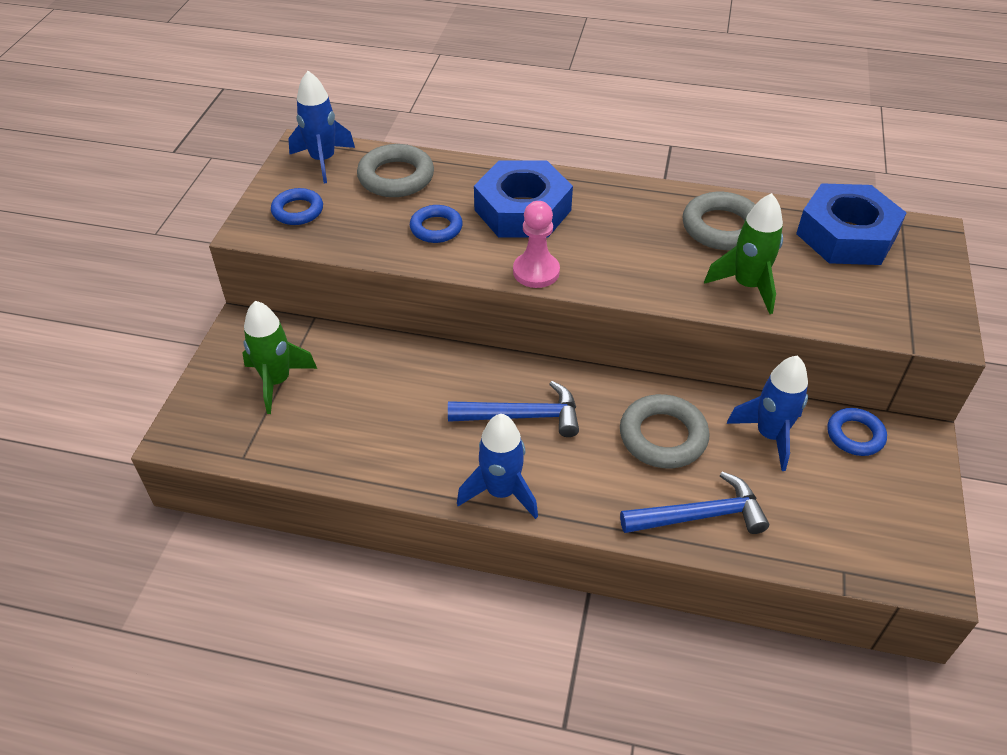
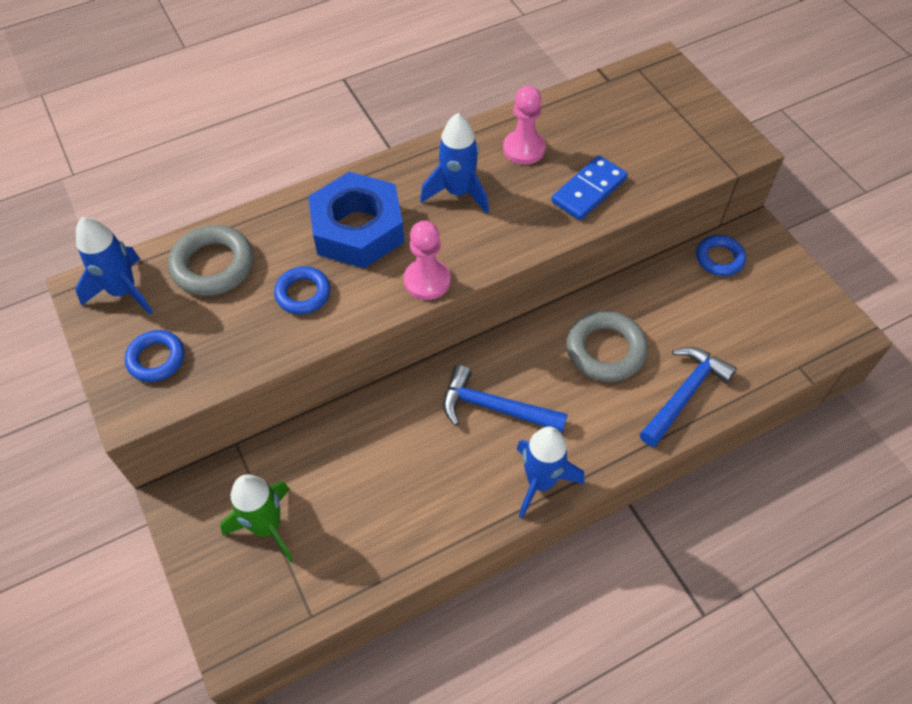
camera: 40 degrees left, 10 degrees up
(522, 416) = (495, 408): blue hammer -> blue hammer turned 120 degrees counterclockwise
(721, 227) = (524, 149): grey ring -> pink pawn
(747, 286) = (588, 190): green rocket -> blue domino
(769, 435) = (670, 297): blue rocket -> blue rocket (458, 192)
(846, 235) = (612, 102): blue nut -> none

